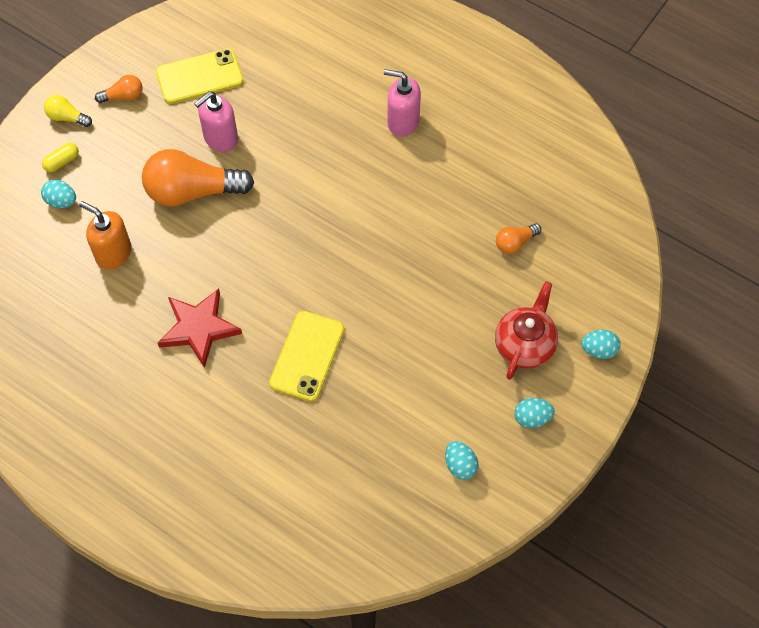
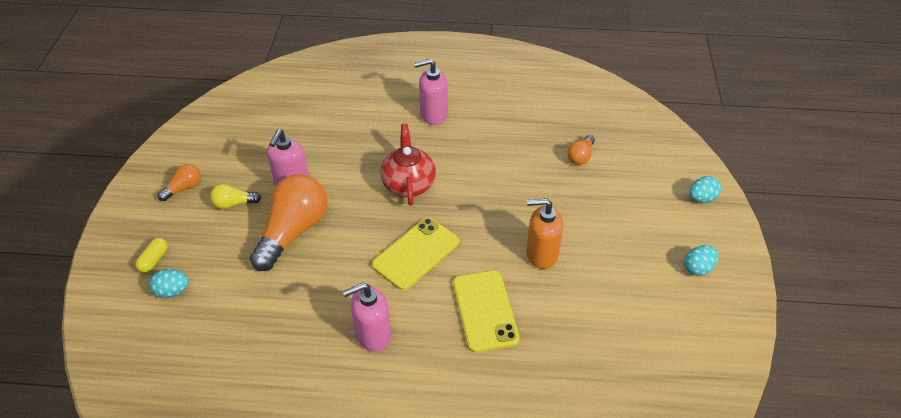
camera: 30 degrees left, 15 degrees down
(67, 117) = (139, 224): yellow light bulb -> yellow light bulb (234, 204)
(113, 253) = (250, 311): orange soap dispenser -> orange soap dispenser (541, 254)
(192, 191) = (293, 231): orange light bulb -> orange light bulb turned 150 degrees clockwise
(199, 77) = (244, 149): yellow phone -> yellow phone (416, 253)
(199, 328) = (373, 335): red star -> pink soap dispenser
(460, 465) = (676, 332): turquoise egg -> none
(525, 345) = (647, 220): red teapot -> red teapot (408, 184)

